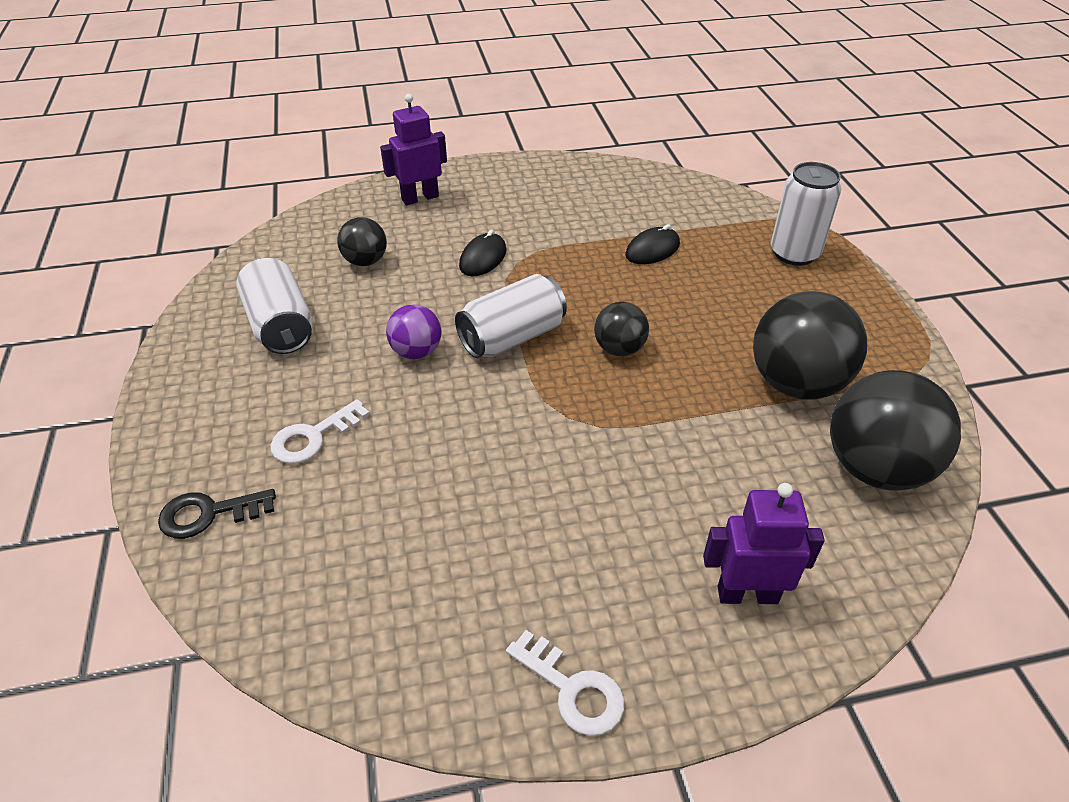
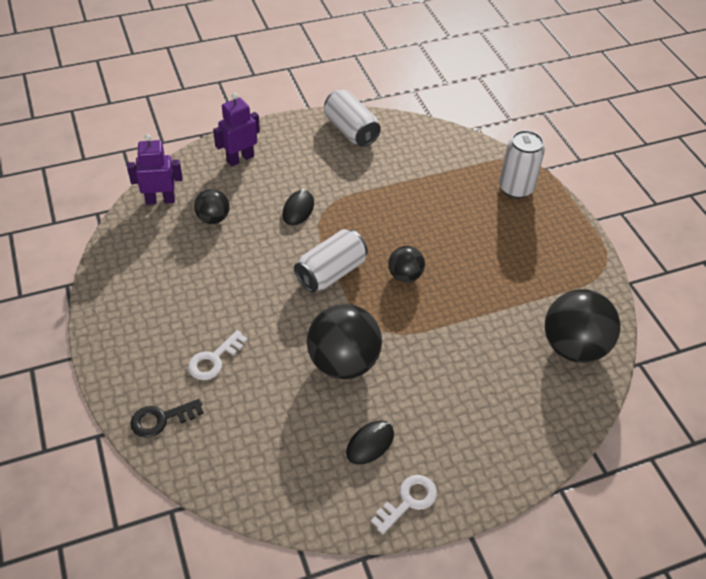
camera: 10 degrees left, 5 degrees up
(280, 325) = (166, 277): white can -> white can (351, 130)
(416, 352) = (268, 290): purple ball -> none
(572, 689) = (408, 501): white key -> white key turned 75 degrees counterclockwise
(652, 250) = (417, 193): black mouse -> black mouse (370, 443)
(747, 594) = (501, 435): purple robot -> purple robot (160, 200)
(796, 384) = (522, 292): black ball -> black ball (343, 362)

